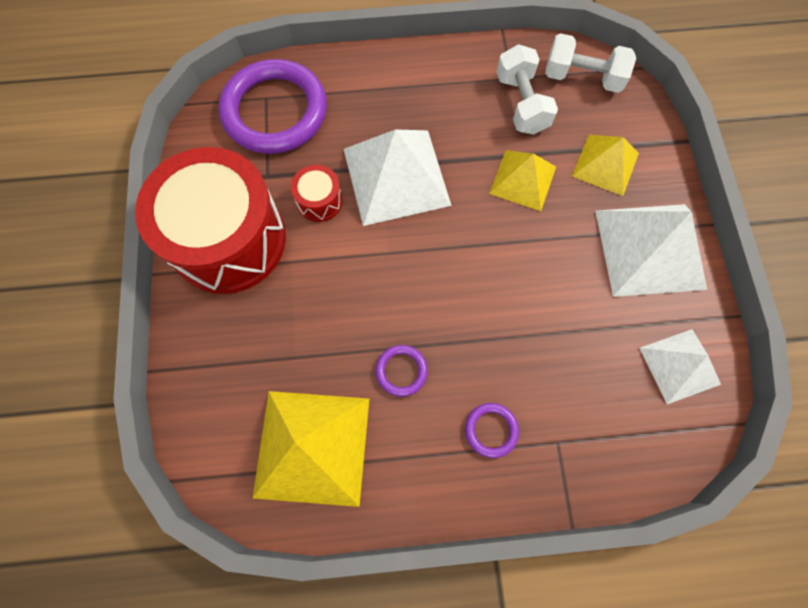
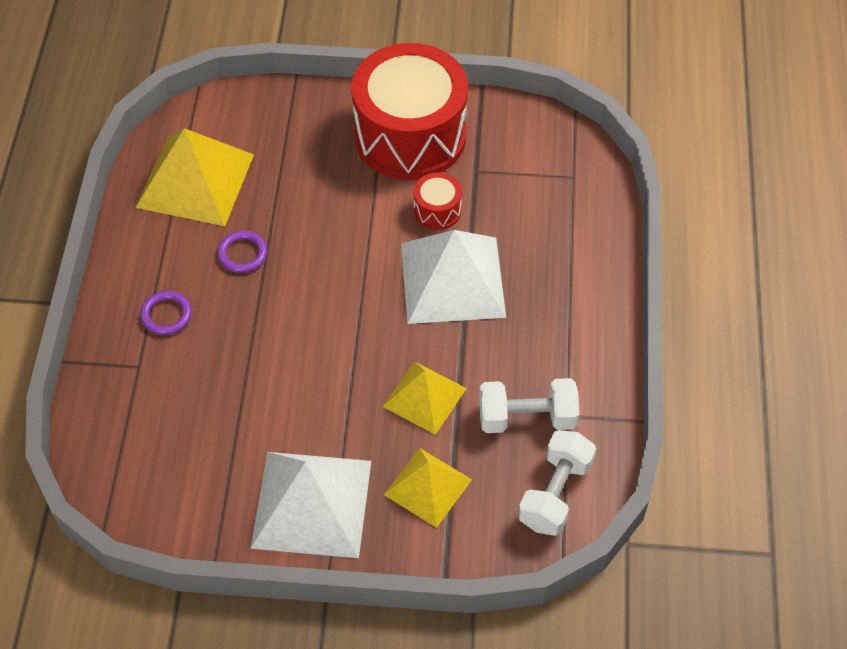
camera: 100 degrees right, 15 degrees down
(275, 111) = (553, 183): purple ring -> none
(679, 366) = (177, 494): white pyramid -> none

